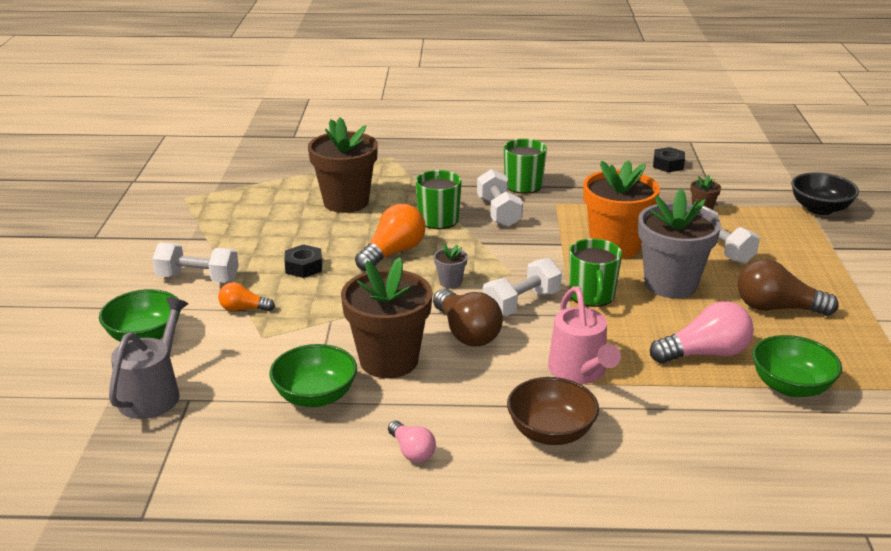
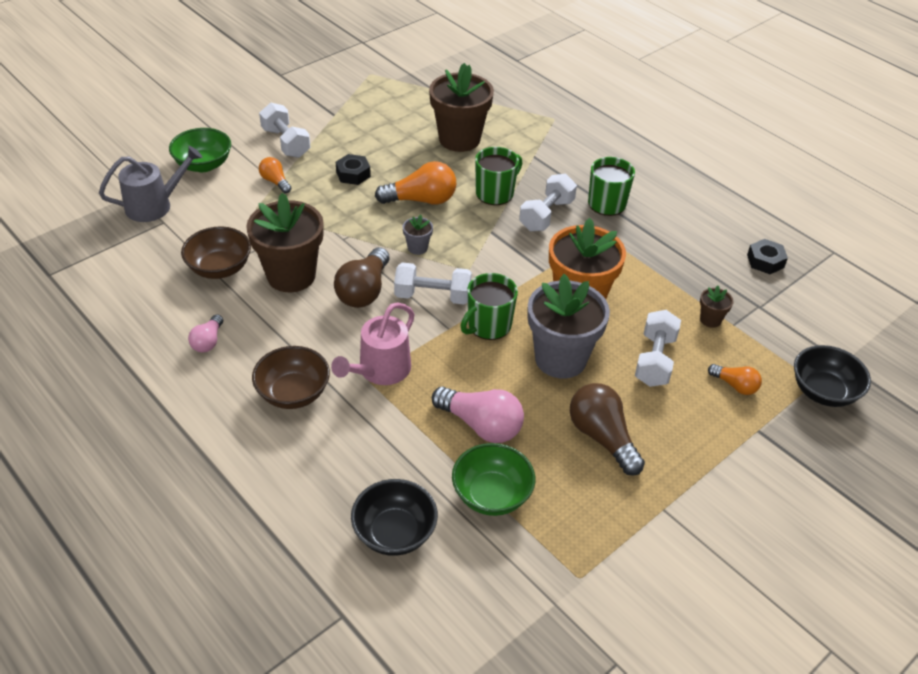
camera: 45 degrees right, 15 degrees up
(315, 396) = (220, 268): green bowl -> brown bowl
(779, 234) = (735, 385): none -> orange light bulb
(789, 456) = (394, 533): none -> black bowl

